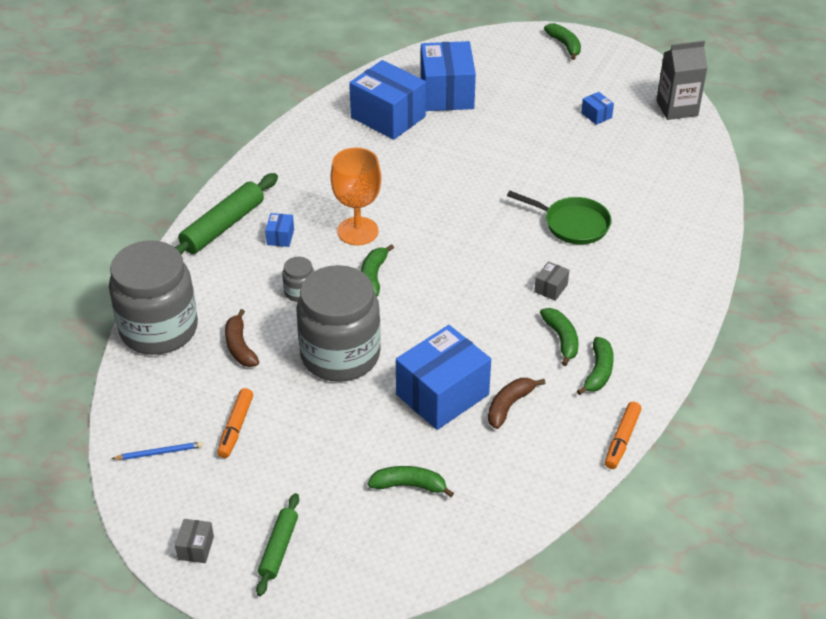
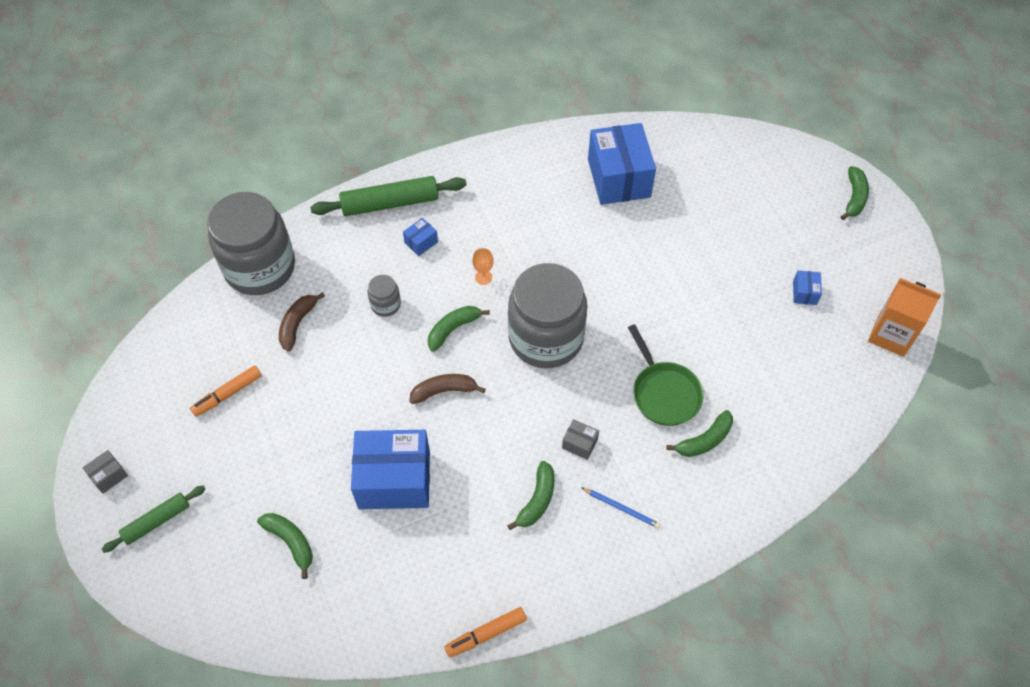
camera: 40 degrees right, 15 degrees up
(159, 452) = (161, 376): blue pencil -> blue pencil (621, 508)
(340, 355) = (358, 385): grey jar -> grey jar (546, 338)
(358, 231) = (483, 277): orange goblet -> orange goblet, size x0.43
(447, 93) = (693, 185): blue box -> none
(509, 405) = (433, 530): brown banana -> brown banana (444, 391)
(551, 288) = (579, 444): grey box -> grey box turned 45 degrees clockwise
(598, 371) = (534, 555): green banana -> green banana (704, 440)
(677, 108) = (891, 335): grey carton -> orange carton

